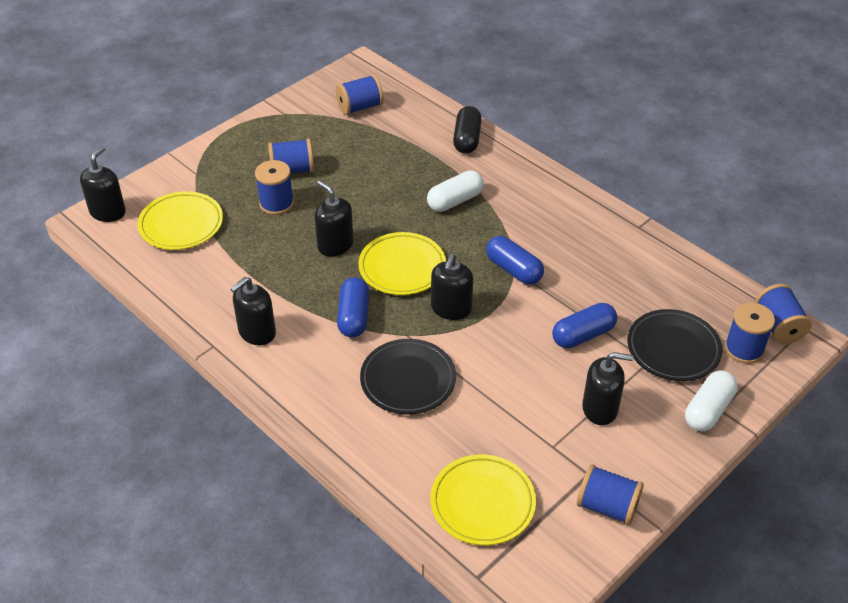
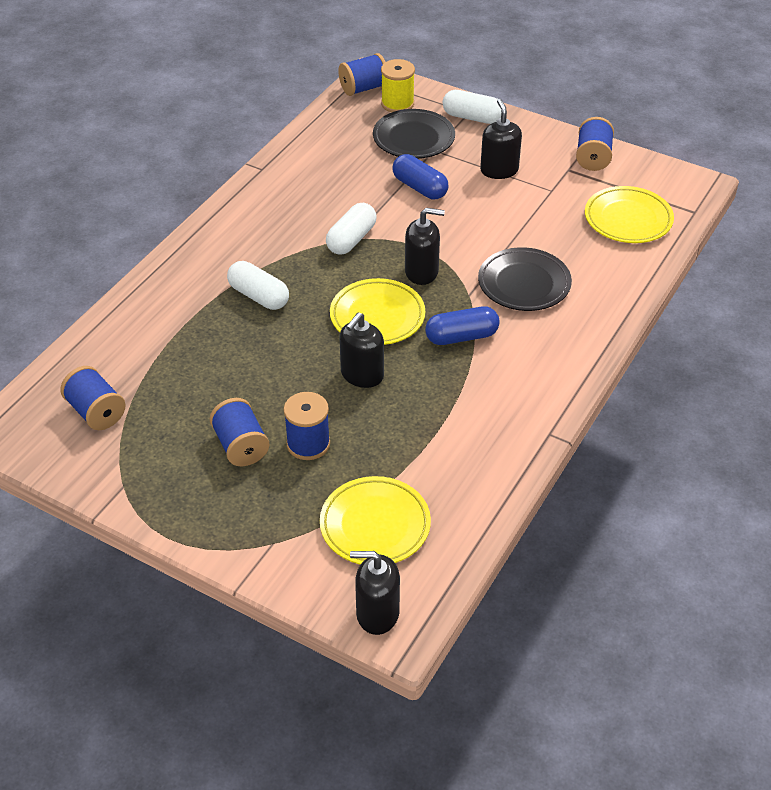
camera: 105 degrees left, 0 degrees up
(257, 332) = (515, 404): black soap dispenser -> none
(467, 139) = (146, 305): black capsule -> none
(513, 270) = (351, 239): blue capsule -> white capsule
(744, 349) = (397, 104): blue spool -> yellow spool

